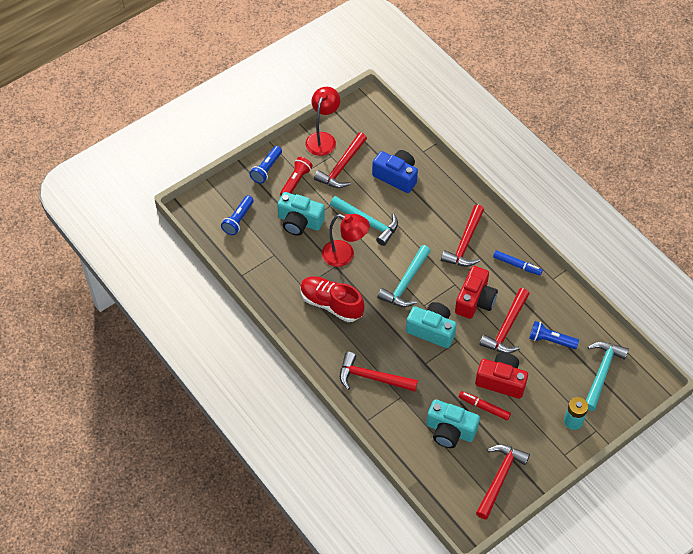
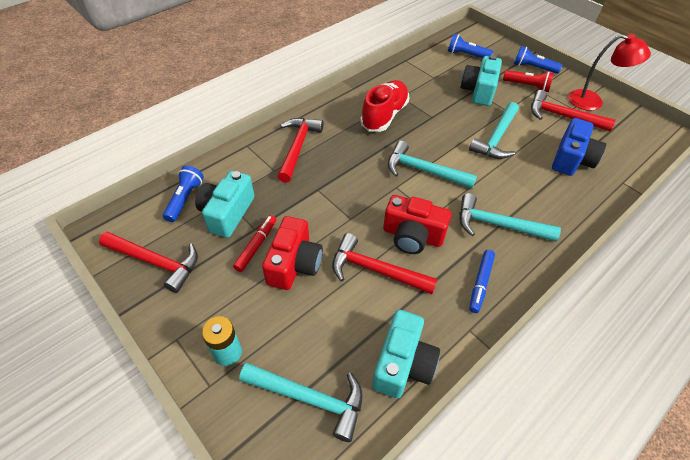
camera: 85 degrees right, 5 degrees down
(344, 255) = (447, 122): red lamp -> none
(432, 330) = (363, 194): turquoise camera -> turquoise camera (403, 364)
(465, 243) = (497, 225): red hammer -> turquoise hammer
(550, 340) = (362, 324): blue flashlight -> blue flashlight (185, 199)

